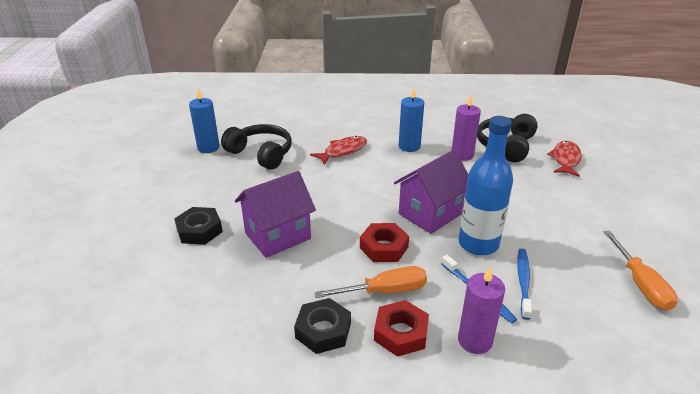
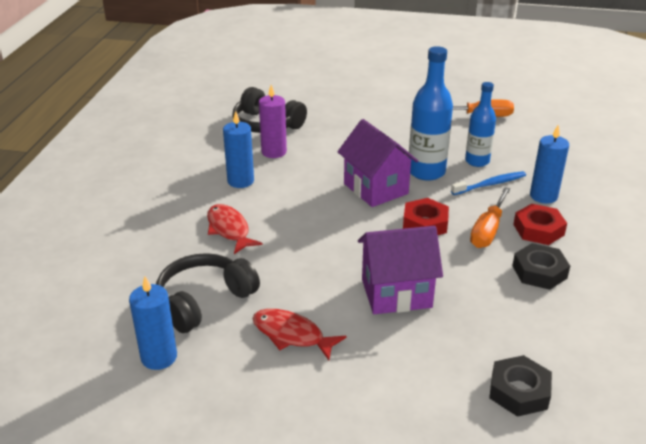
camera: 80 degrees left, 0 degrees up
(199, 230) = (375, 360): black nut -> black nut (519, 391)
(277, 236) = (396, 293): purple house -> purple house turned 75 degrees counterclockwise
(385, 291) = (488, 231): orange screwdriver -> orange screwdriver turned 150 degrees counterclockwise
(475, 340) = (543, 196): purple candle -> blue candle
(523, 282) = (477, 161): blue toothbrush -> blue bottle
(565, 159) = (305, 101): red fish -> red fish (292, 335)

